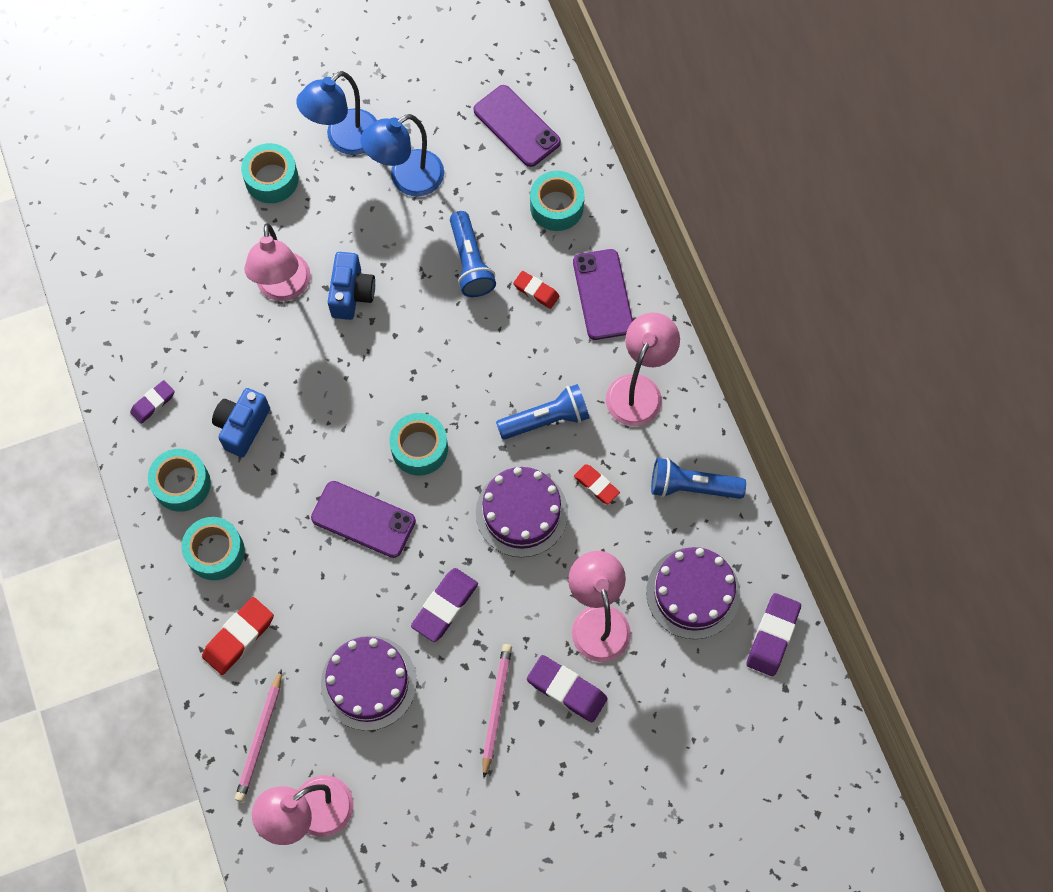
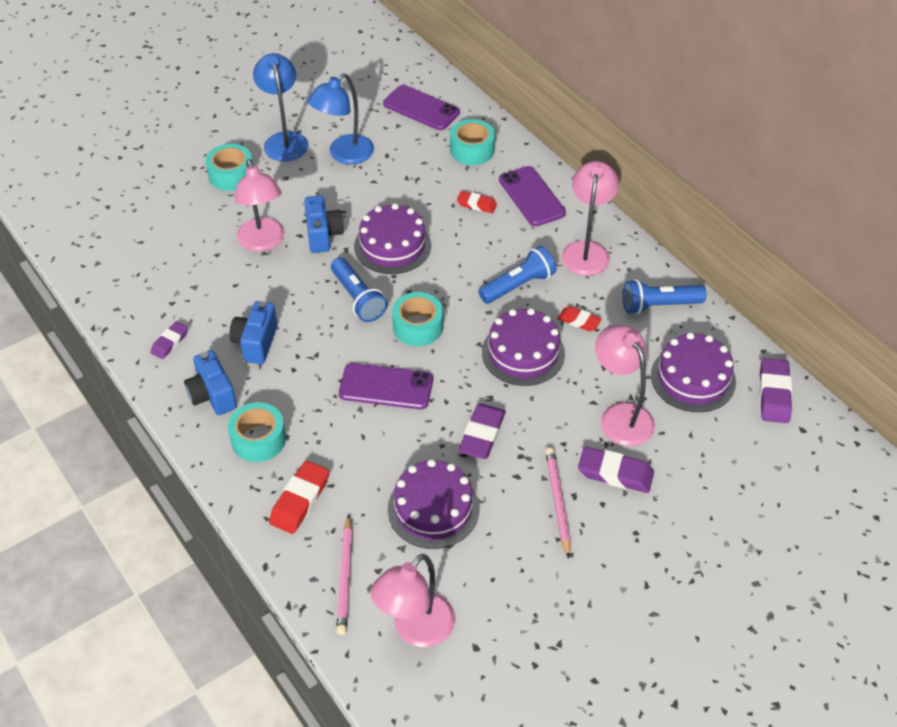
camera: 15 degrees left, 20 degrees down
(182, 484) = (212, 395): turquoise tape -> blue camera
(344, 139) = (284, 140): blue lamp -> blue lamp turned 135 degrees clockwise
(424, 328) = (392, 246): none -> purple cake
(470, 263) = (415, 197): blue flashlight -> blue flashlight (358, 299)

